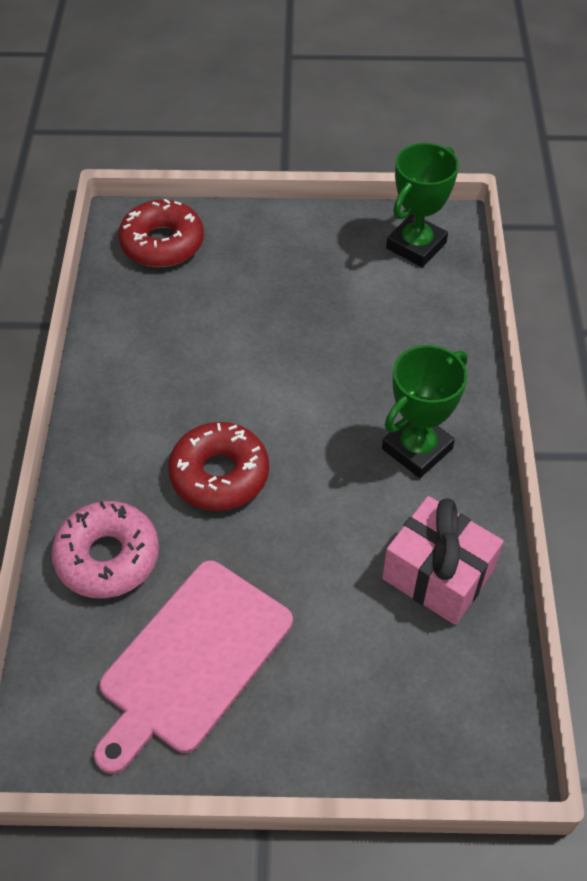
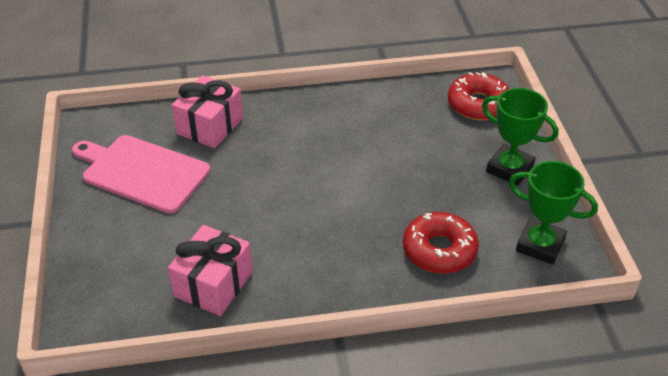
camera: 80 degrees right, 10 degrees down
(107, 557) = (210, 126): pink donut -> pink gift
(219, 474) = (279, 164): red donut -> red donut (439, 250)
(417, 448) = (323, 263): green trophy -> green trophy (509, 169)

